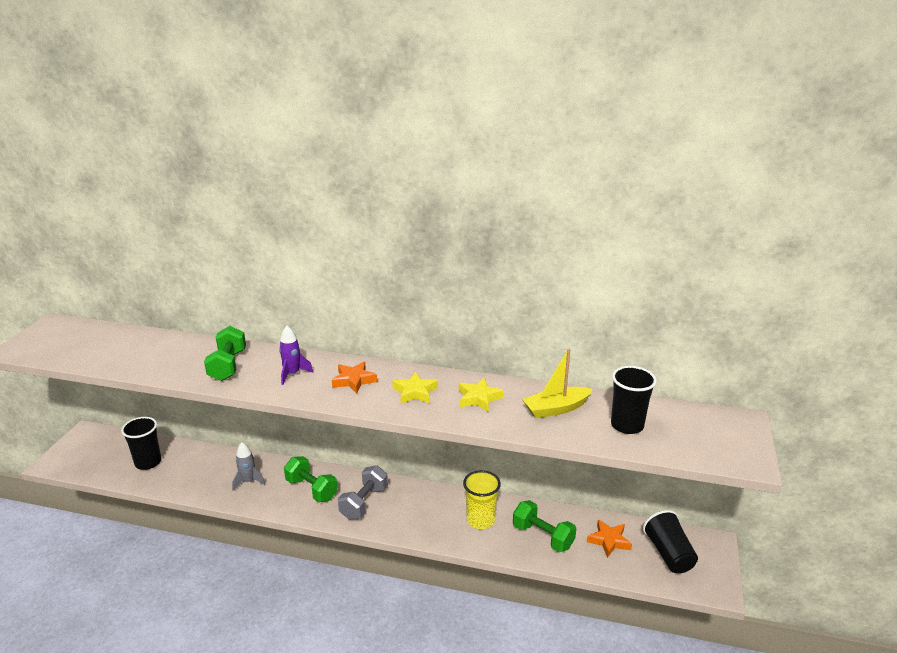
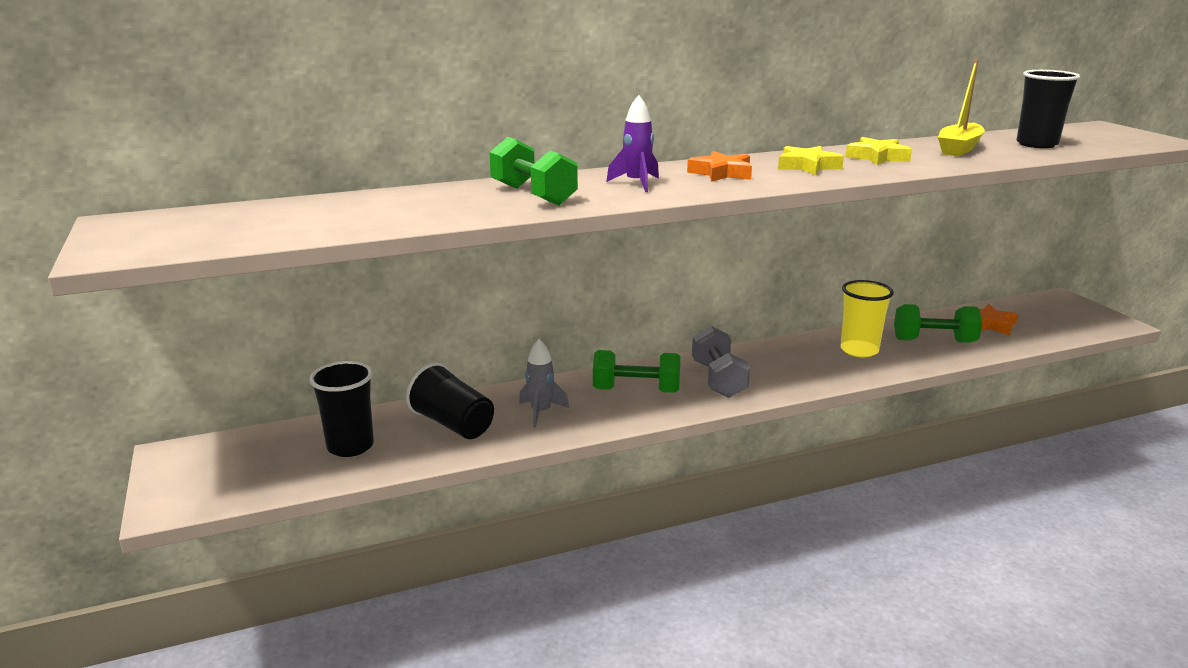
camera: 35 degrees left, 5 degrees down
(668, 554) = (1046, 316): black cup -> black cup (453, 424)

